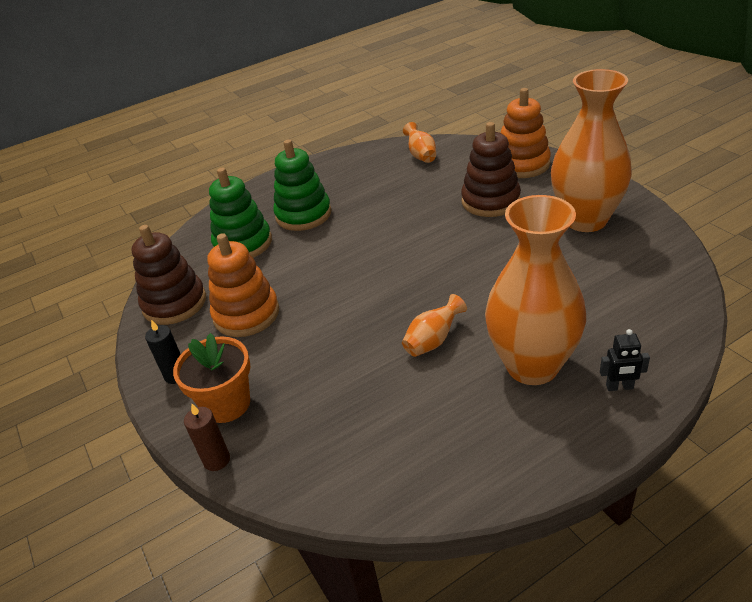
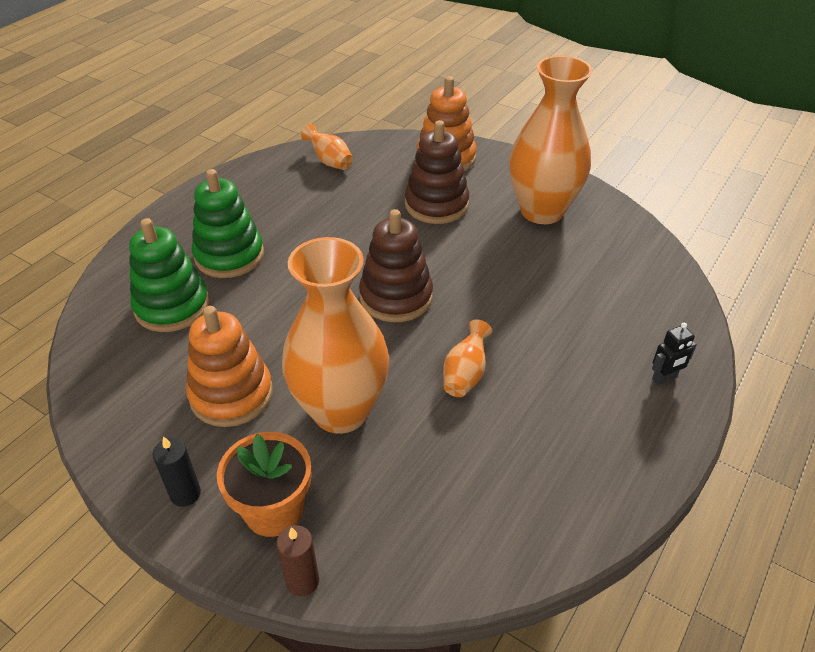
camera: 30 degrees left, 5 degrees up
(174, 303) = (125, 402): brown stacking toy -> brown stacking toy (396, 297)
(532, 366) = (576, 377): orange vase -> orange vase (340, 411)

